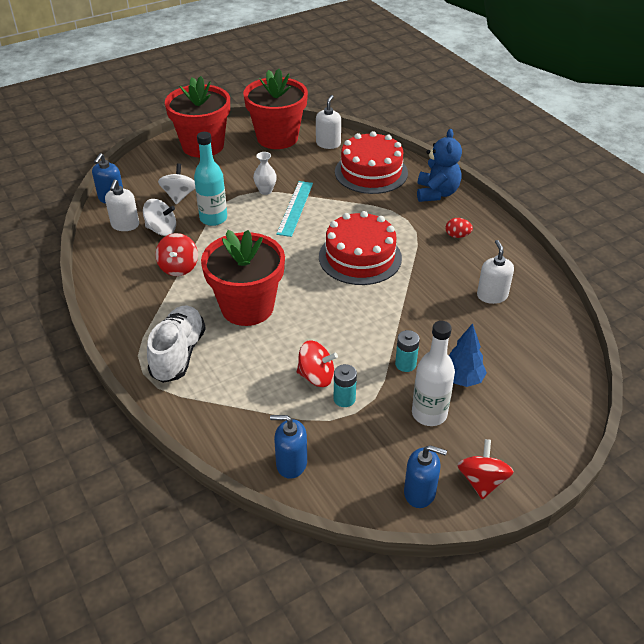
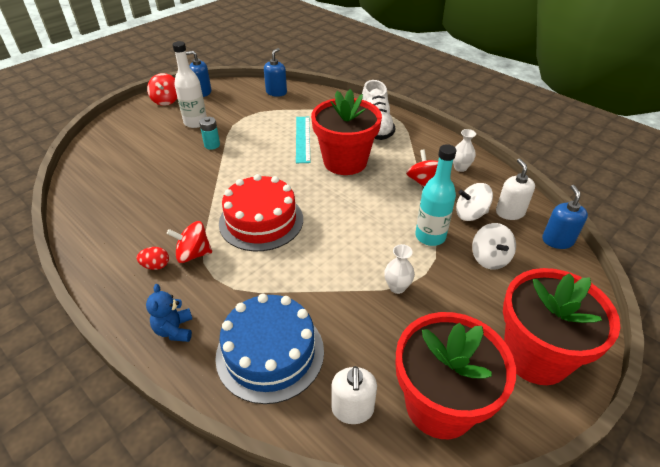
camera: 165 degrees right, 0 degrees up
(126, 276) = (460, 168): none -> white vase
(291, 463) = (276, 92): blue soap dispenser -> blue soap dispenser turned 60 degrees counterclockwise
(295, 208) = (349, 268): turquoise ruler -> turquoise ruler (302, 139)
(316, 376) = (274, 129): red spinning top -> red spinning top (193, 254)
(344, 399) = (252, 121): turquoise battery -> none
(371, 172) = (270, 353): red cake -> blue cake
(436, 193) = (174, 330): blue teddy bear -> blue teddy bear, size x0.65
(462, 379) = (170, 143): blue tree -> none
(492, 295) = (132, 205): white soap dispenser -> none

